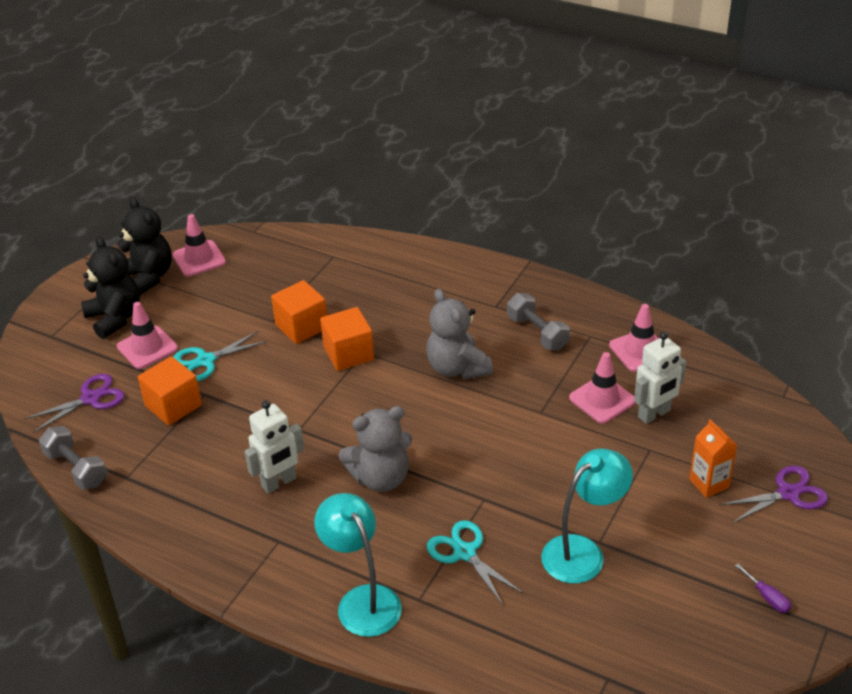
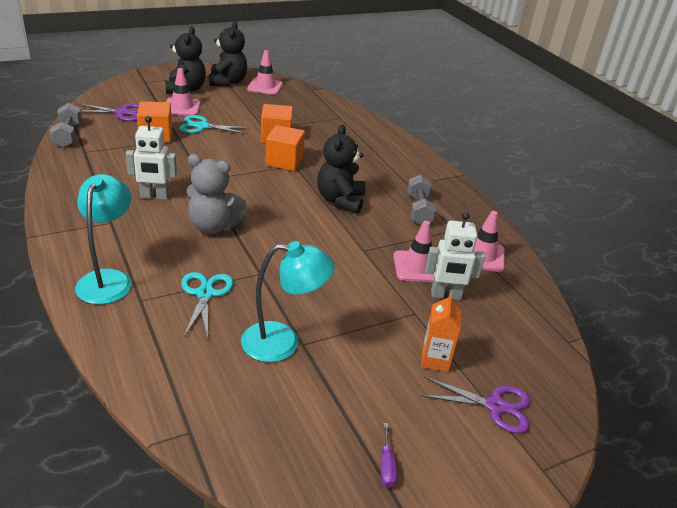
camera: 30 degrees right, 5 degrees down
(457, 368) = (340, 200): grey teddy bear -> black teddy bear

